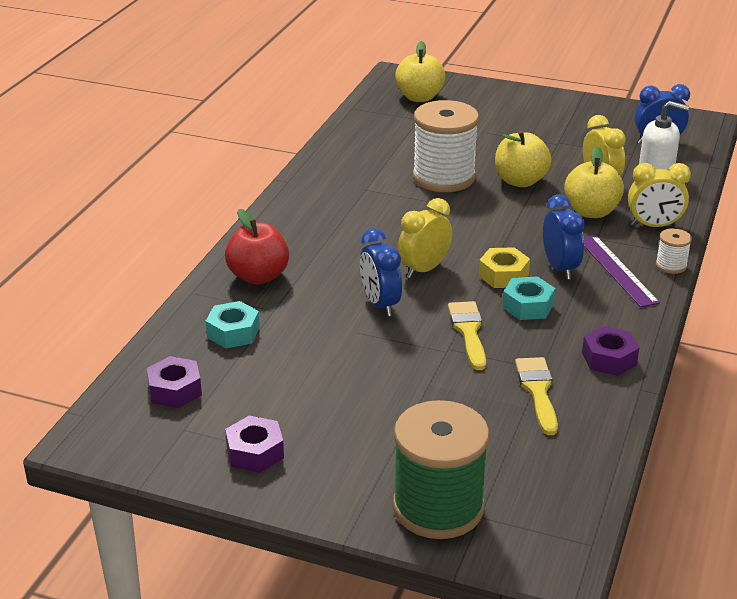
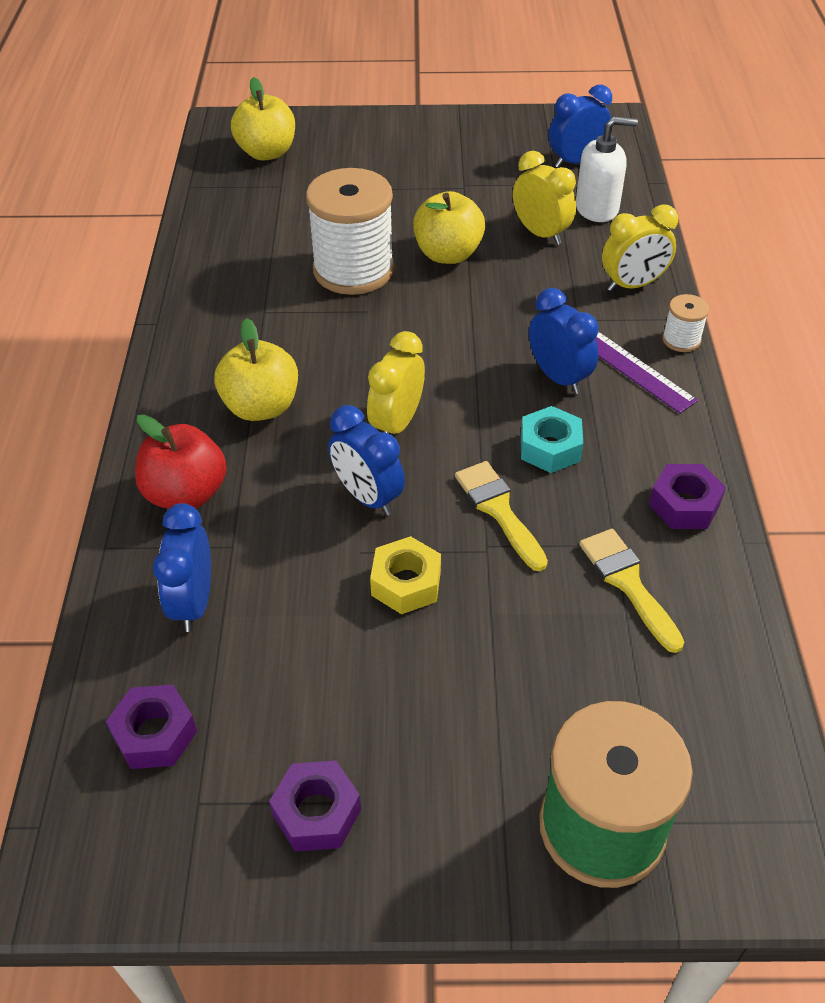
camera: 20 degrees left, 15 degrees up
(233, 332) = (194, 602): turquoise nut -> blue clock
(503, 275) = (498, 407): yellow nut -> yellow nut (406, 583)
(591, 212) = (552, 281): yellow apple -> yellow apple (261, 407)

